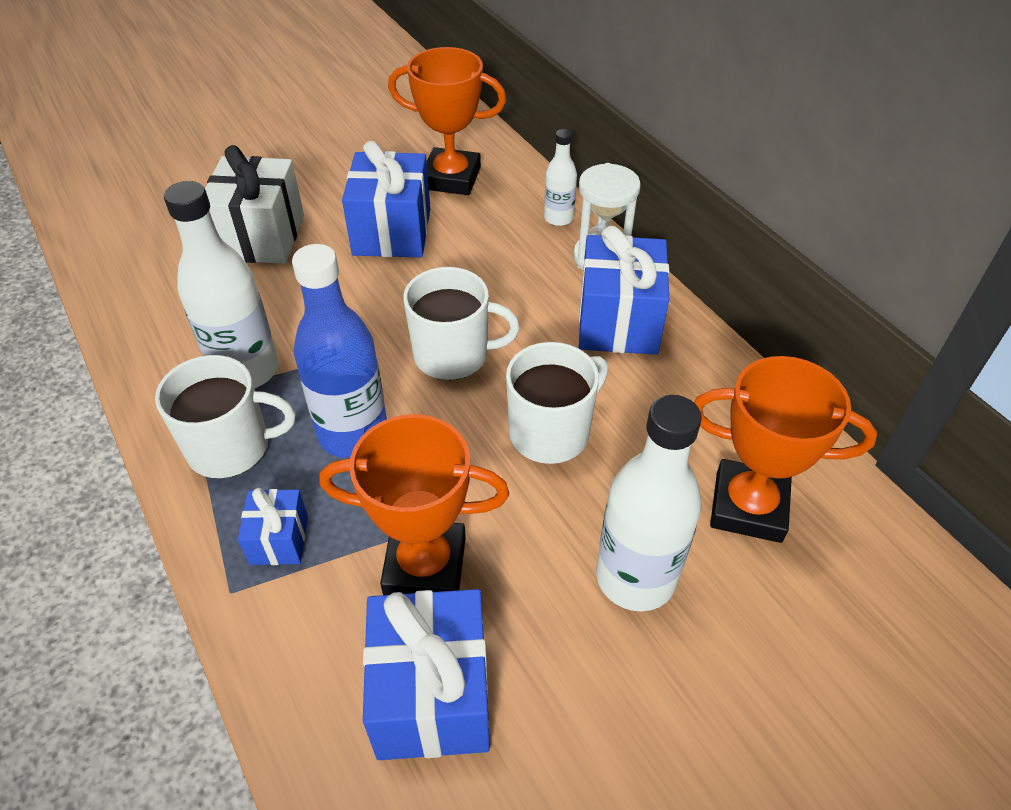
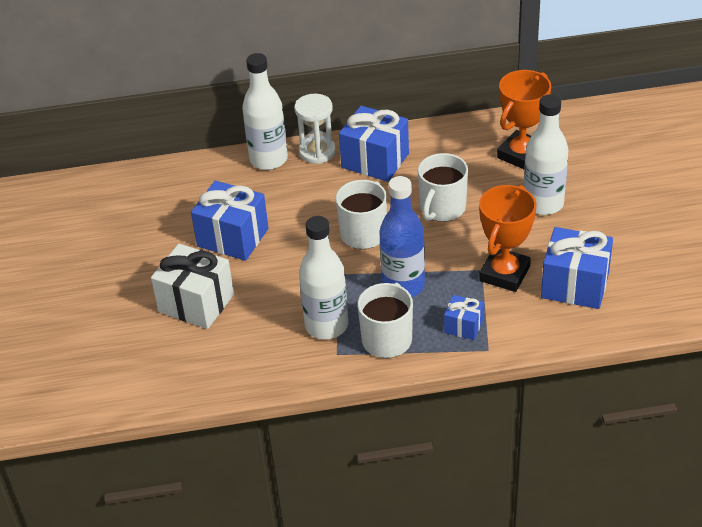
camera: 65 degrees left, 5 degrees down
(451, 178) = (192, 198): orange trophy -> none
(551, 432) = (442, 208): white mug -> white mug turned 135 degrees counterclockwise
(558, 218) = (268, 159): white bottle -> white bottle, size x1.88

